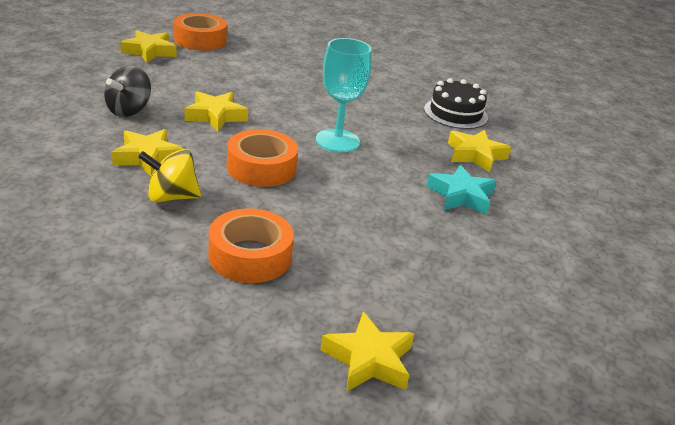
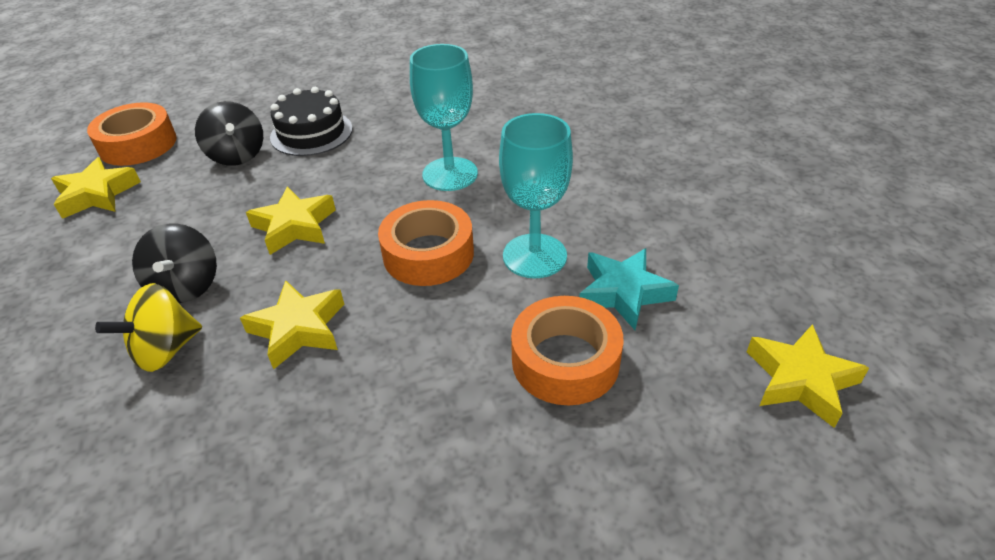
camera: 35 degrees left, 10 degrees up
(171, 197) = (395, 357): yellow spinning top -> yellow spinning top (166, 350)
(239, 70) = (237, 155): none -> black spinning top
(317, 204) = (534, 256): none -> turquoise goblet
(455, 113) = (500, 80): black cake -> black cake (311, 133)
(461, 196) = (622, 160): turquoise star -> turquoise star (623, 293)
(475, 155) = (574, 112): yellow star -> none

